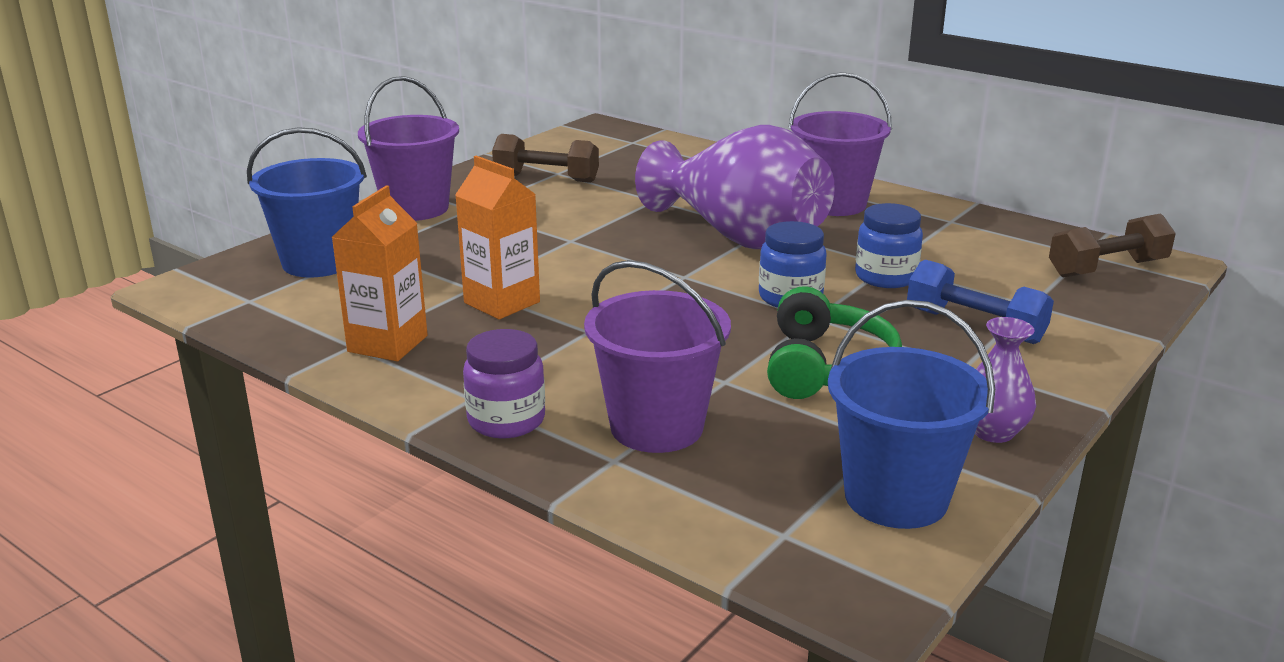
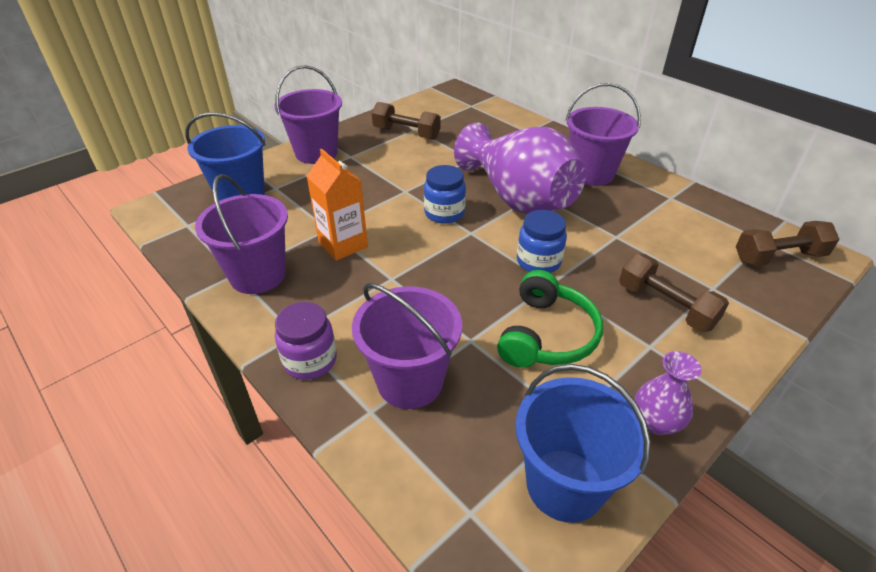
camera: 10 degrees right, 15 degrees up
(387, 344) = (258, 275): orange carton -> purple bucket
(885, 277) = (611, 248): blue jar -> blue jar (444, 213)
(974, 326) = (665, 306): blue dumbbell -> brown dumbbell

